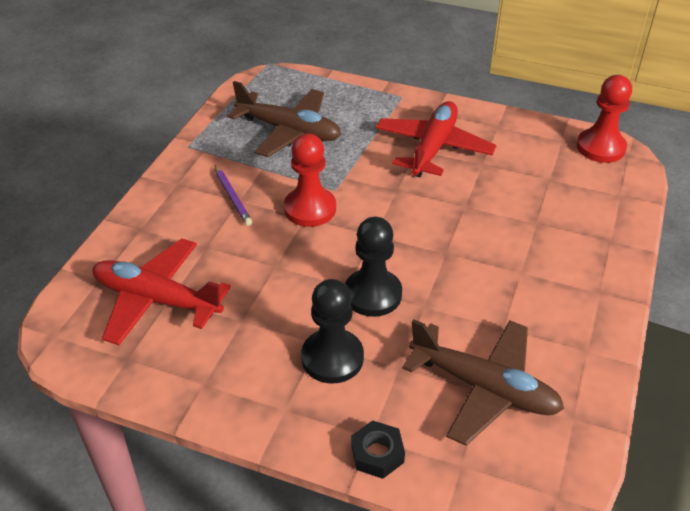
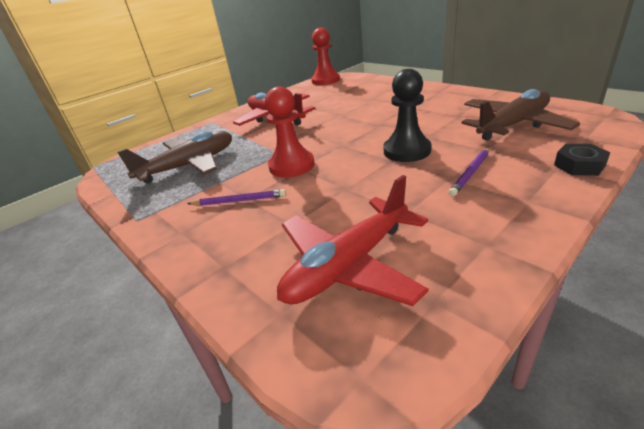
camera: 60 degrees left, 10 degrees down
(332, 358) = (470, 173): black pawn -> purple pencil

